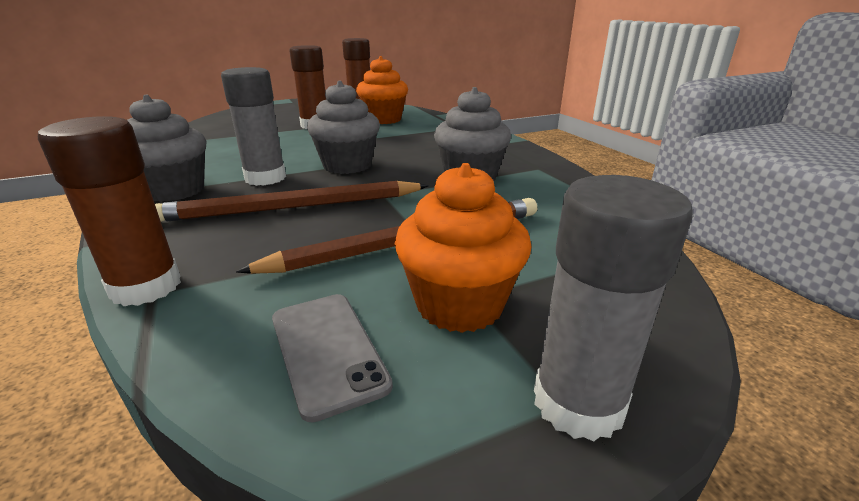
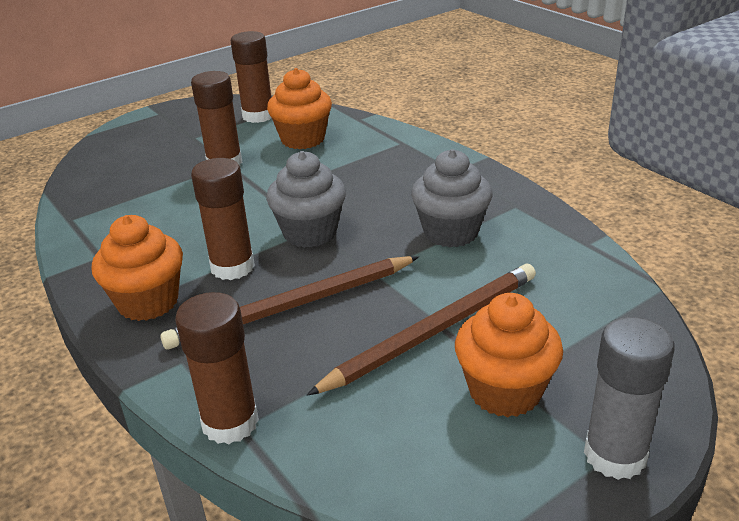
camera: 10 degrees left, 5 degrees up
(175, 191) = (148, 302): grey cupcake -> orange cupcake
(265, 178) = (232, 267): grey glue stick -> brown glue stick
(327, 350) = (424, 450): grey phone -> none

